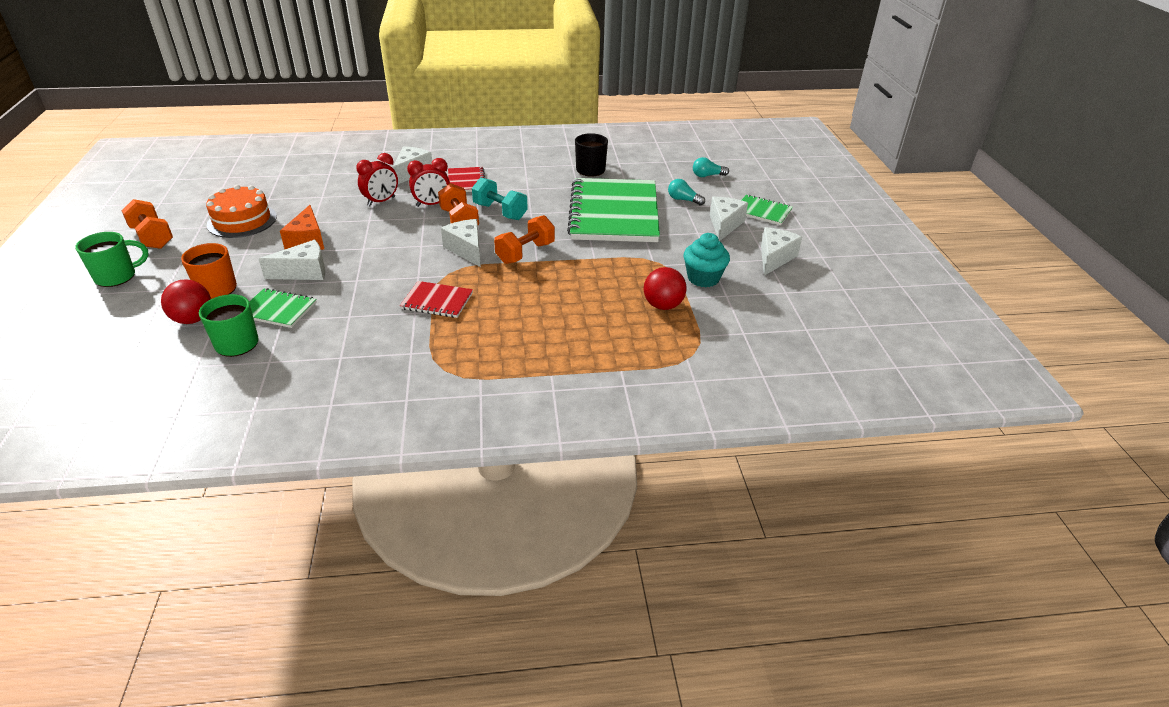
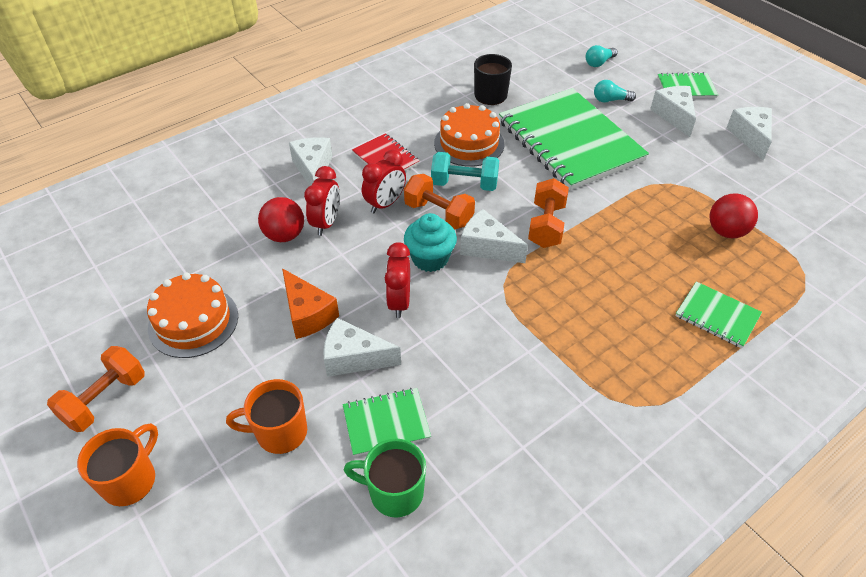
camera: 30 degrees left, 10 degrees up
(117, 276) = (130, 480): green mug -> orange mug
(152, 237) = (105, 399): orange dumbbell -> orange dumbbell turned 75 degrees counterclockwise
(193, 319) = (305, 488): red ball -> red ball (284, 235)
(304, 272) = (354, 358): white cheese -> white cheese turned 120 degrees counterclockwise
(369, 256) = (399, 302): none -> red clock
(437, 301) = (533, 326): red notebook -> none
(535, 191) = (469, 143): none -> orange cake
(579, 349) = (717, 316): none -> green notebook
(703, 278) = (723, 185): turquoise cupcake -> turquoise cupcake (430, 258)

